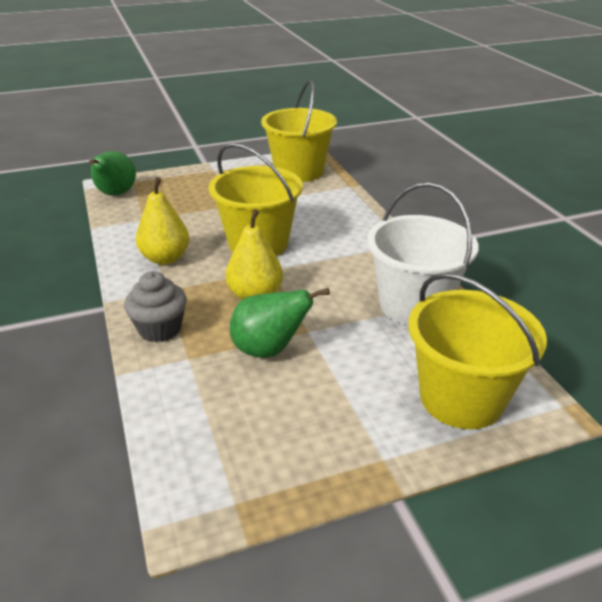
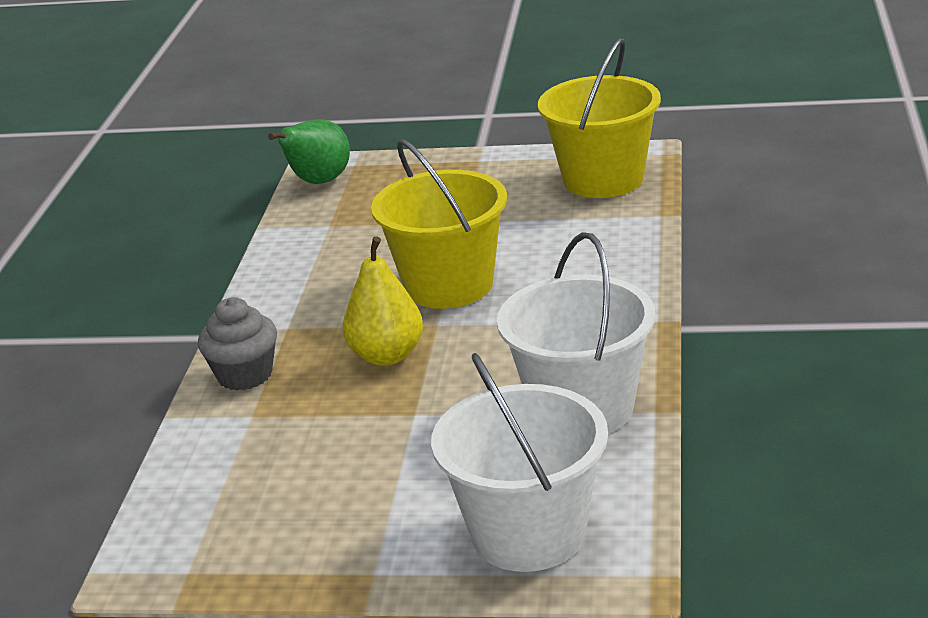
camera: 30 degrees right, 5 degrees down
(165, 258) = (315, 286): yellow pear -> none
(269, 350) = (349, 426): green pear -> none
(461, 398) = (528, 534): yellow bucket -> white bucket

